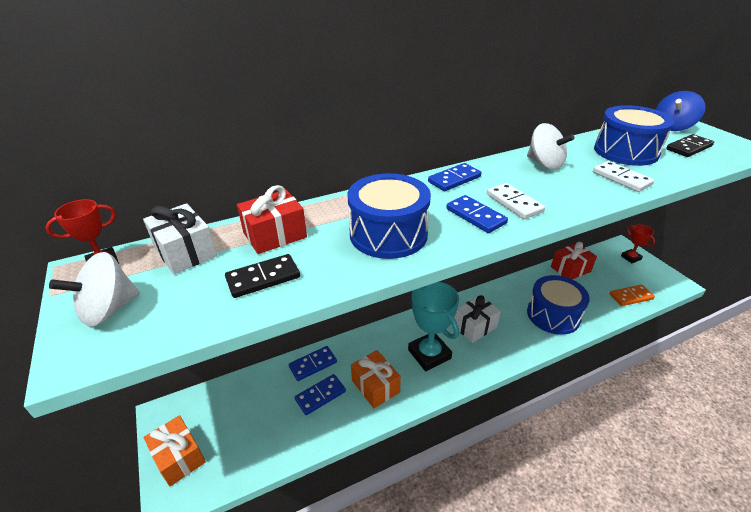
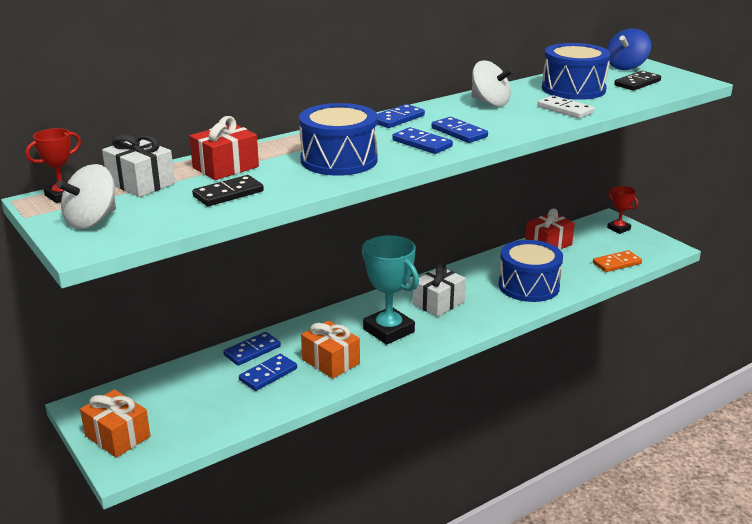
camera: 10 degrees left, 10 degrees down
(514, 203) = (459, 132): white domino -> blue domino

